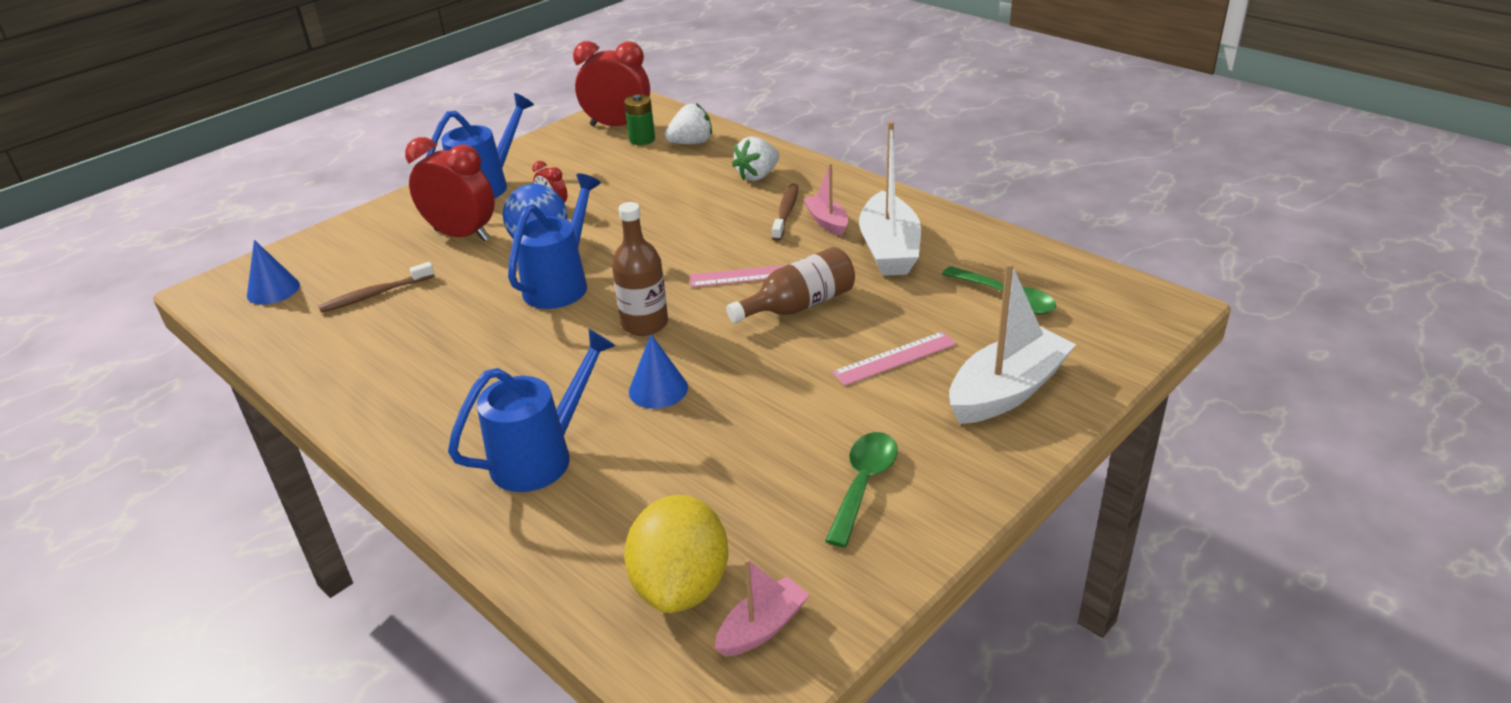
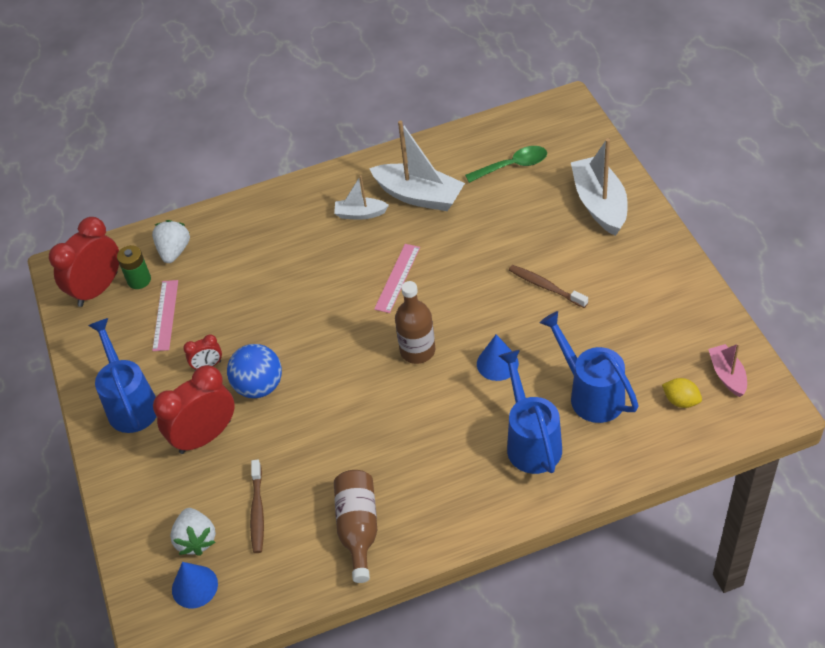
camera: 60 degrees left, 15 degrees up
(561, 284) = (330, 386): blue watering can -> blue watering can (591, 394)
(681, 586) = (681, 401): yellow lemon -> yellow lemon, size x0.49
(757, 176) = (263, 229): white strawberry -> white strawberry (196, 540)
(786, 212) = (330, 231): brown toothbrush -> brown toothbrush (546, 286)
(798, 306) = (452, 264): brown bottle -> brown bottle (358, 528)
(827, 222) = (360, 214): pink boat -> white boat
(863, 484) = (642, 295): green spoon -> none
(894, 358) = (539, 239): pink ruler -> pink ruler (165, 315)

